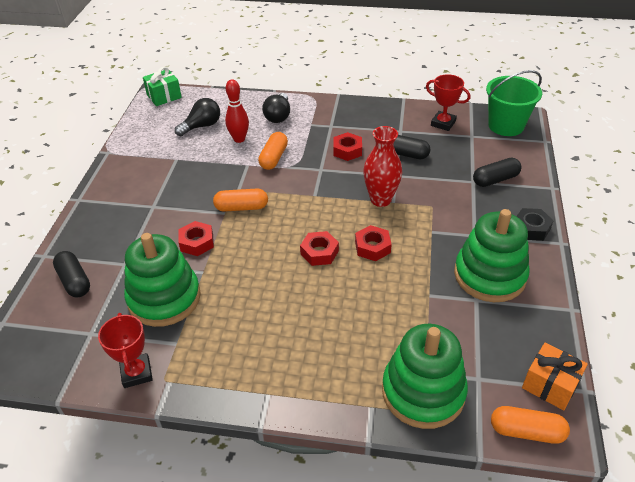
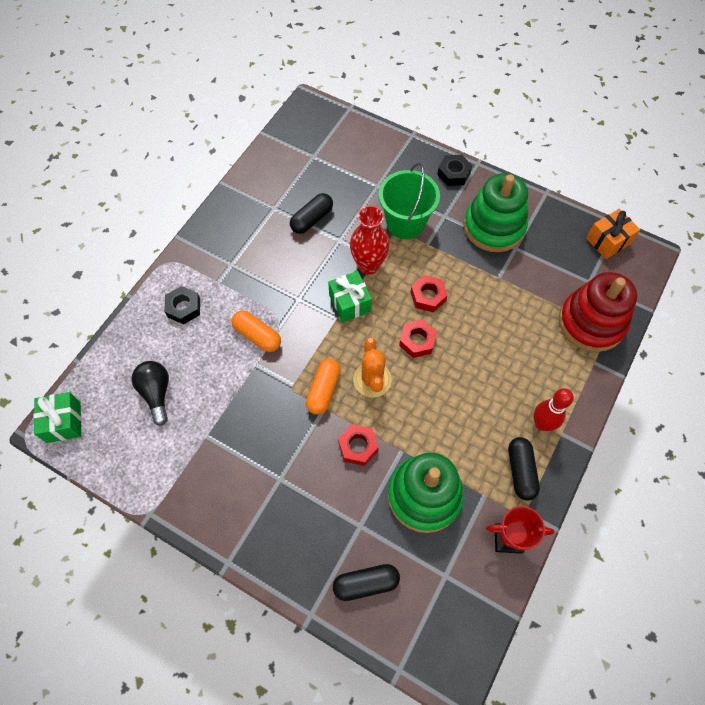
camera: 70 degrees left, 20 degrees up
(239, 139) = (205, 360): red bowling pin -> red bowling pin (542, 424)
(265, 234) = (372, 380): none -> orange cactus
(278, 116) = (183, 308): black light bulb -> black nut
(334, 199) = (350, 303): none -> green gift
(347, 150) = (281, 264): red nut -> none
(423, 392) = (591, 322): green stacking toy -> red stacking toy
(443, 123) = (282, 168): red trophy -> none
(495, 180) = (383, 168): black capsule -> black capsule (521, 471)
(506, 125) = (312, 123): green bucket -> green bucket (405, 223)
(526, 431) = (640, 274): orange capsule -> none

